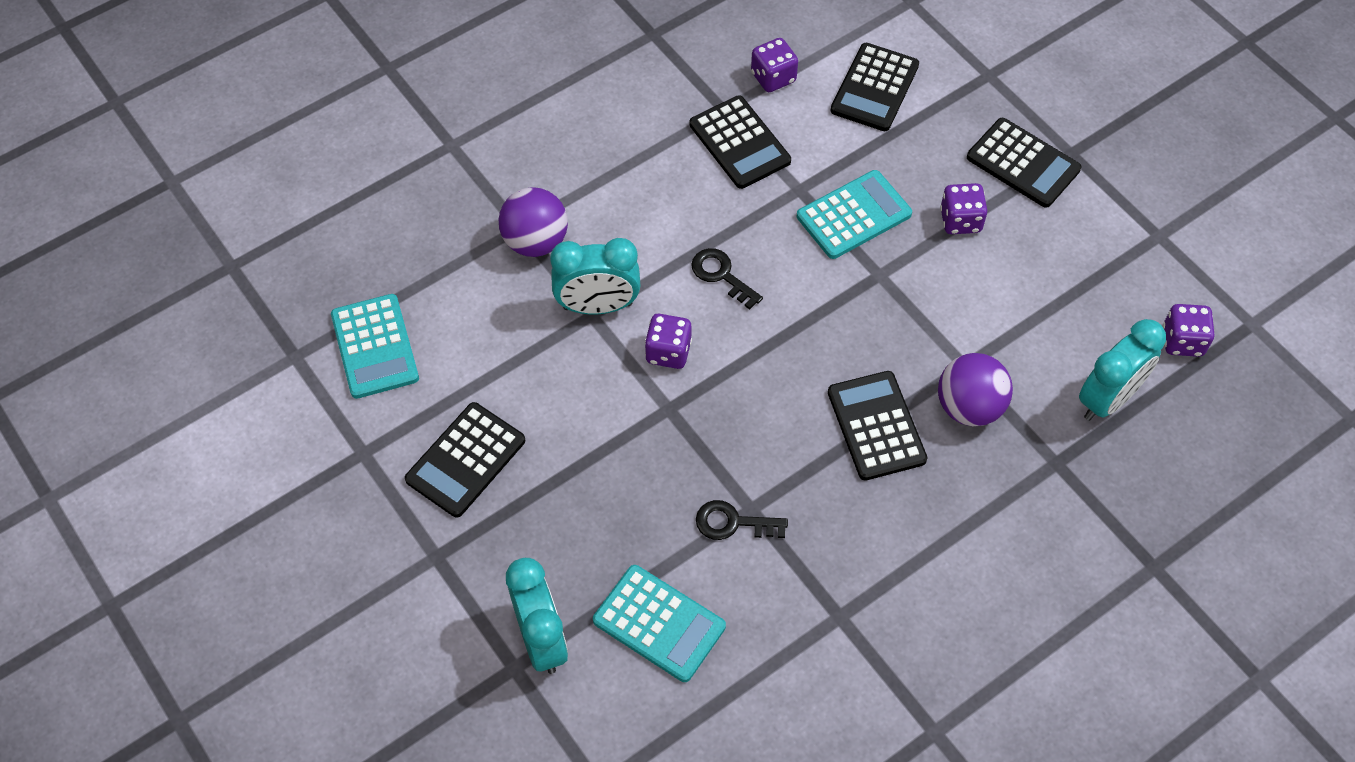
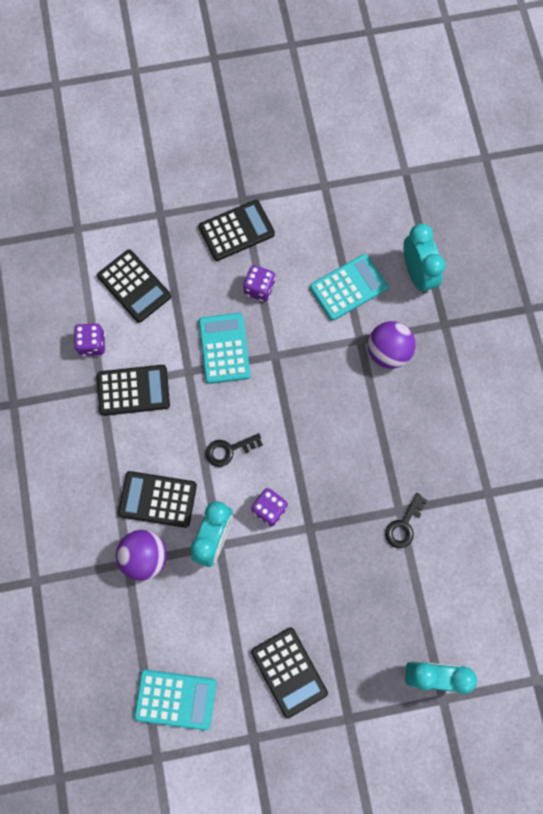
camera: 65 degrees left, 15 degrees up
(659, 623) = (450, 599): turquoise calculator -> turquoise calculator (348, 287)
(876, 426) = (377, 411): black calculator -> black calculator (157, 499)
(1182, 341) = (399, 213): purple dice -> none

